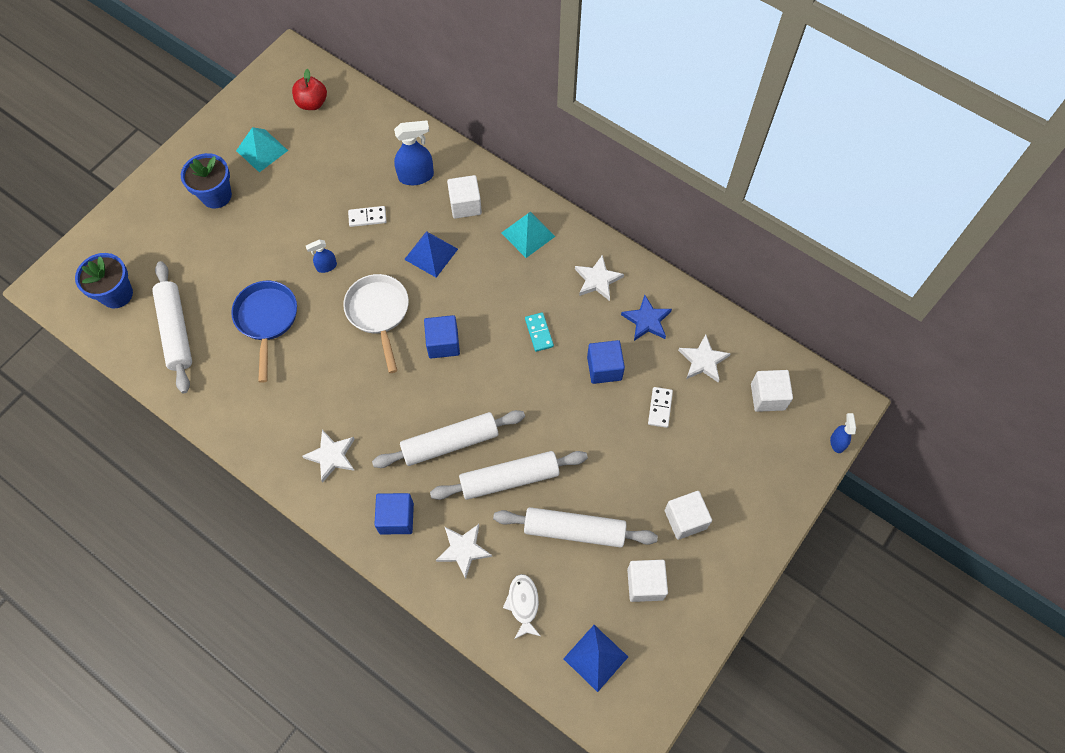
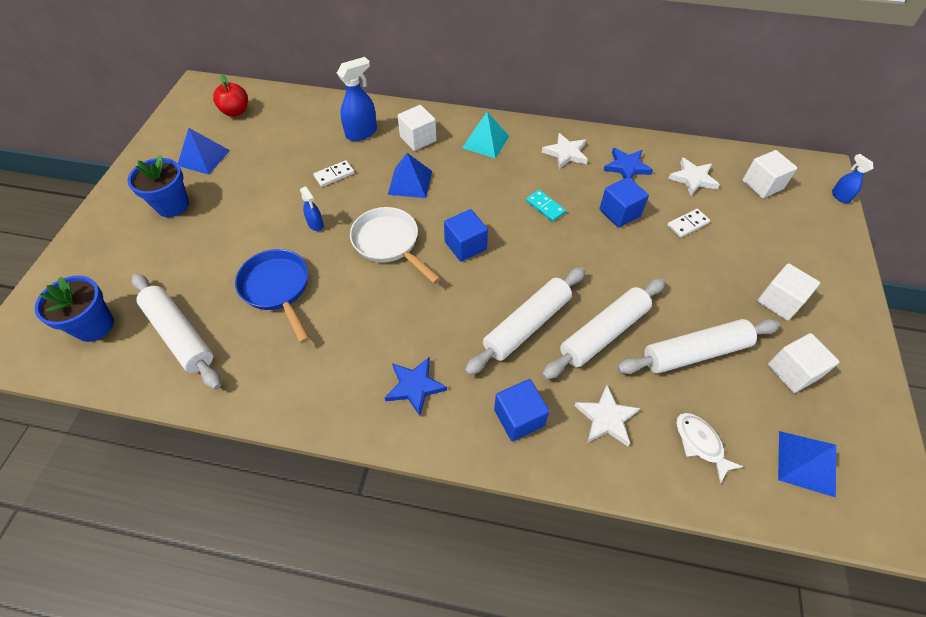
camera: 25 degrees left, 10 degrees down
(262, 150) = (203, 158): turquoise pyramid -> blue pyramid
(326, 266) = (316, 224): blue spray bottle -> blue spray bottle turned 75 degrees counterclockwise
(331, 456) = (415, 386): white star -> blue star
(660, 408) = (687, 224): white domino -> white domino turned 75 degrees clockwise

